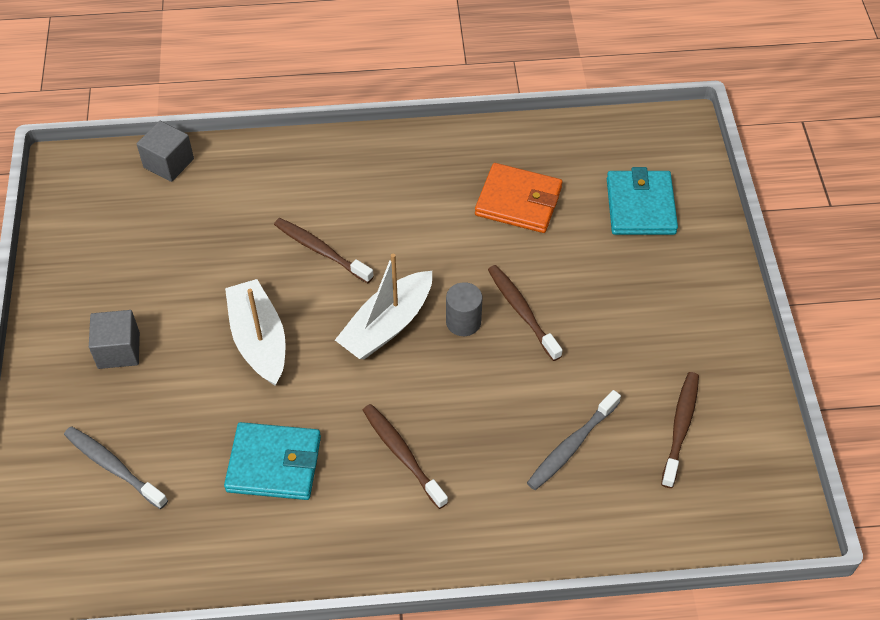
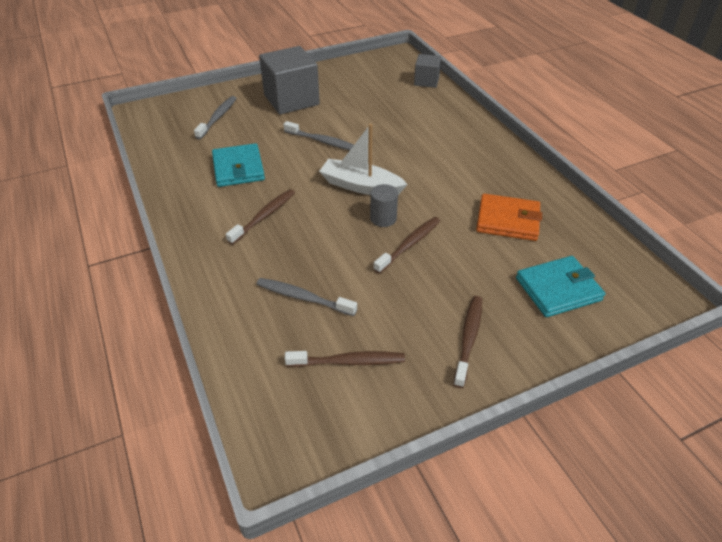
camera: 70 degrees right, 10 degrees down
(119, 350) = (291, 100): grey cube -> grey cube, size x1.84
(259, 340) = (322, 141): white boat -> grey toothbrush
(321, 250) = (402, 146): brown toothbrush -> brown toothbrush (468, 339)
(518, 201) = (508, 220): orange wallet -> orange wallet turned 75 degrees counterclockwise

